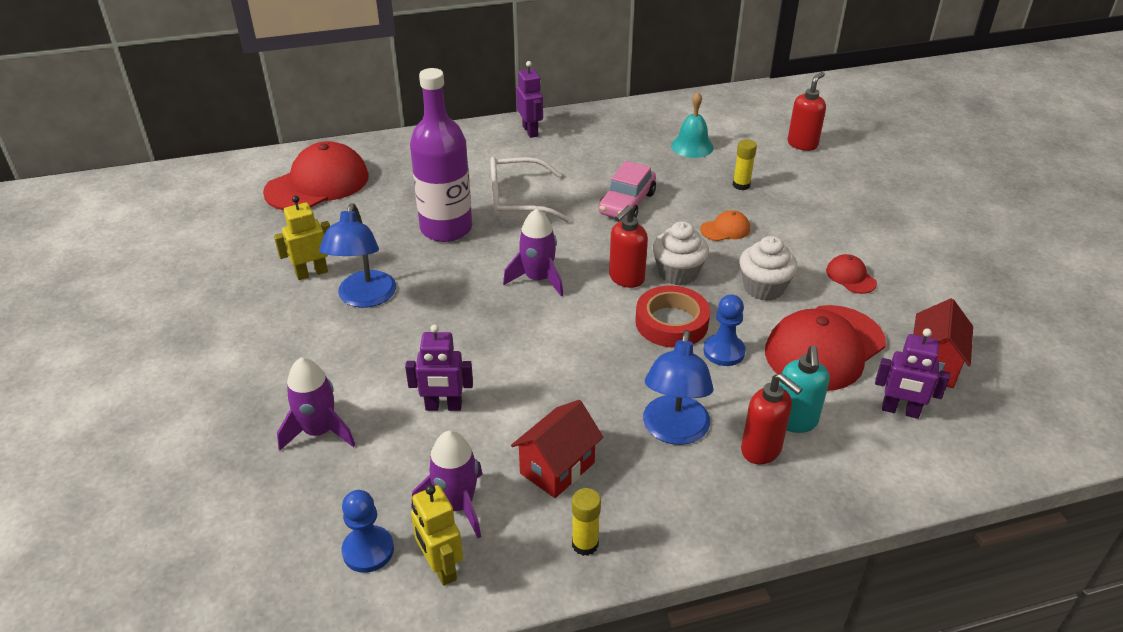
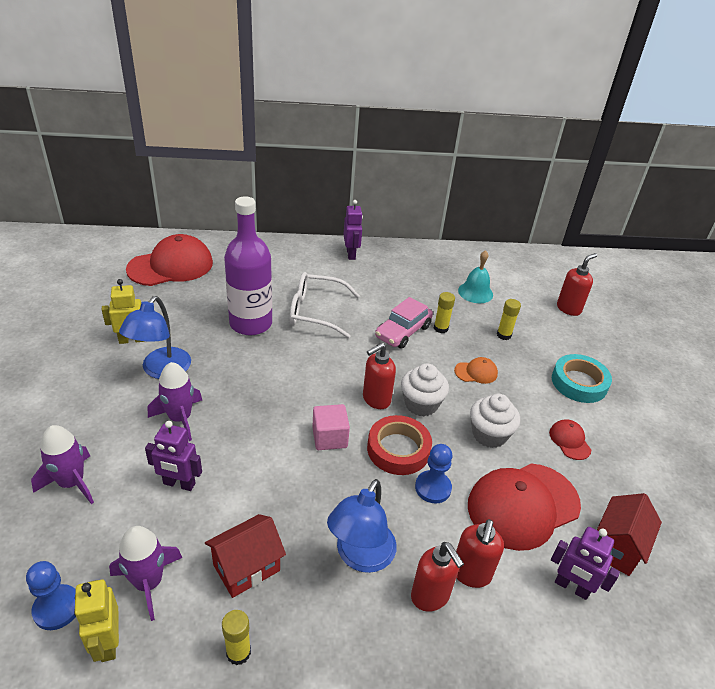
camera: 10 degrees right, 0 degrees up
(537, 279) = (304, 384): purple rocket -> purple rocket (180, 418)
(591, 327) = (329, 437): none -> pink cube
(668, 192) = (440, 328): none -> yellow glue stick
(795, 421) = (471, 574): turquoise soap dispenser -> red soap dispenser
(840, 218) = (579, 383): none -> turquoise tape

